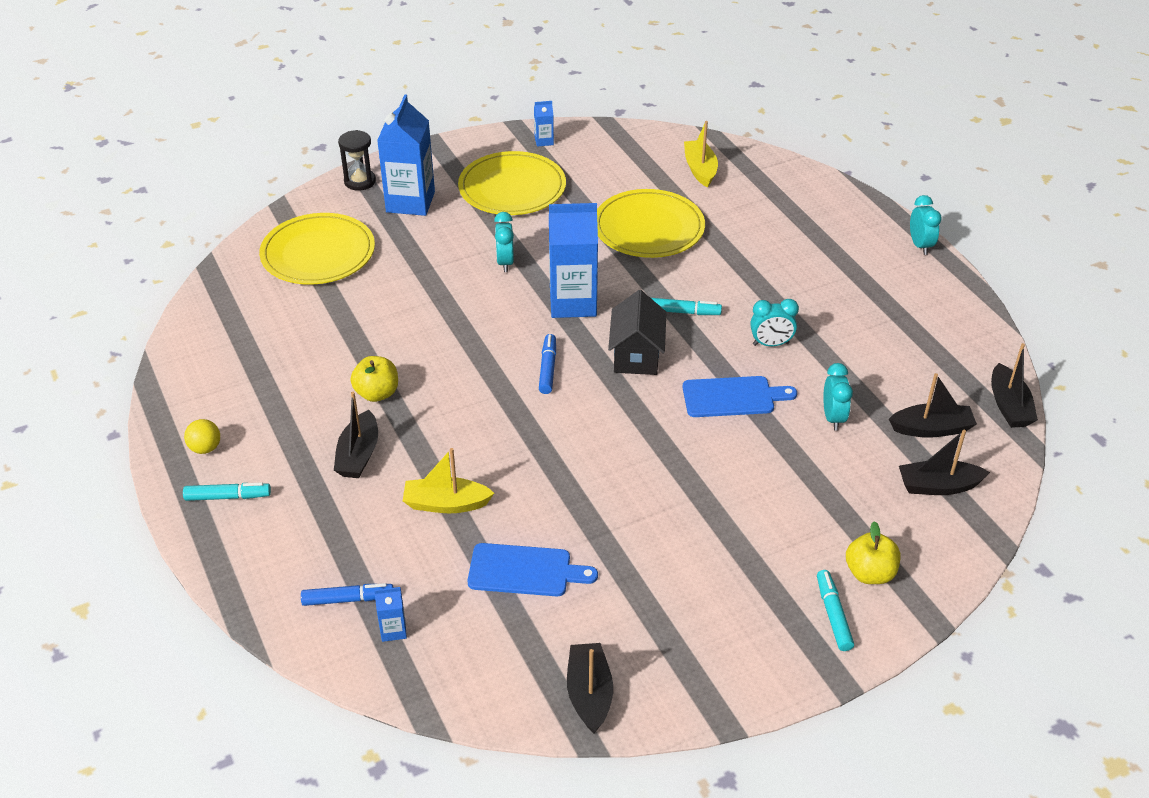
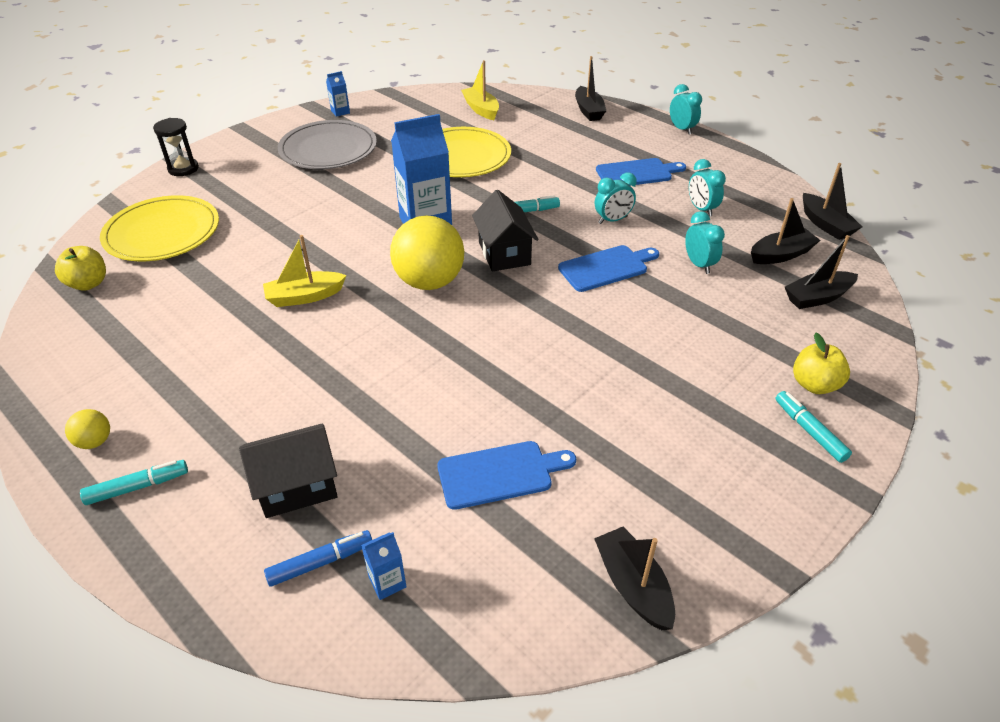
camera: 20 degrees left, 0 degrees up
(352, 533) = (297, 487): none -> black house
(358, 455) = (273, 404): black boat -> black boat (588, 111)
(377, 393) = (270, 341): yellow apple -> yellow apple (88, 284)
(410, 202) = (238, 176): blue carton -> none
(446, 504) = (387, 429): yellow boat -> yellow boat (304, 296)
(505, 262) = (348, 205): turquoise clock -> turquoise clock (701, 209)
(512, 188) = (328, 149): yellow plate -> grey plate
(547, 369) = (429, 282): blue marker -> yellow ball
(832, 292) = (637, 173): none -> blue cutting board

